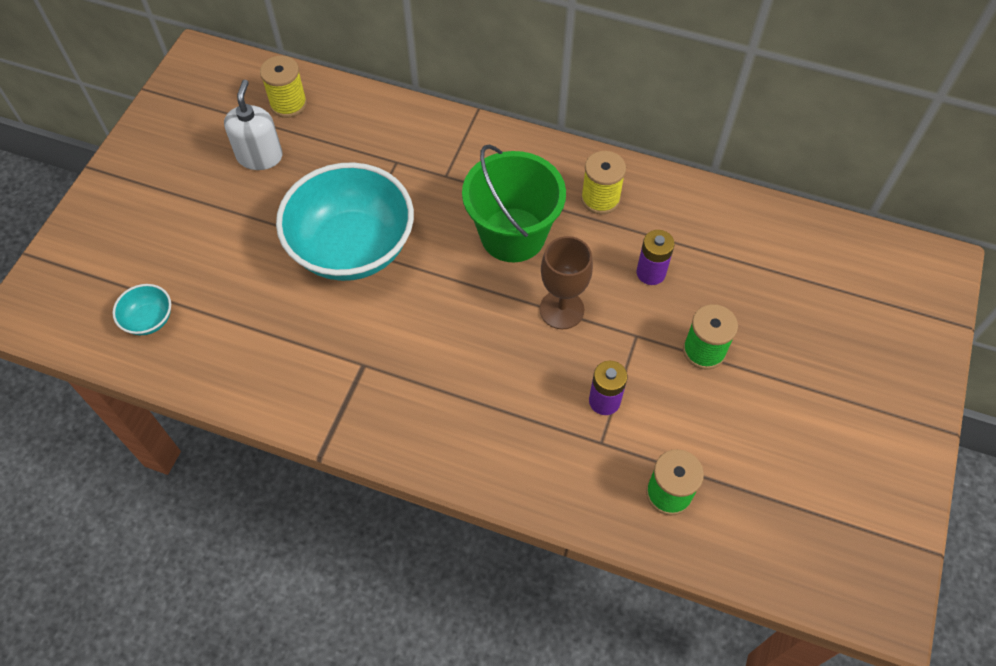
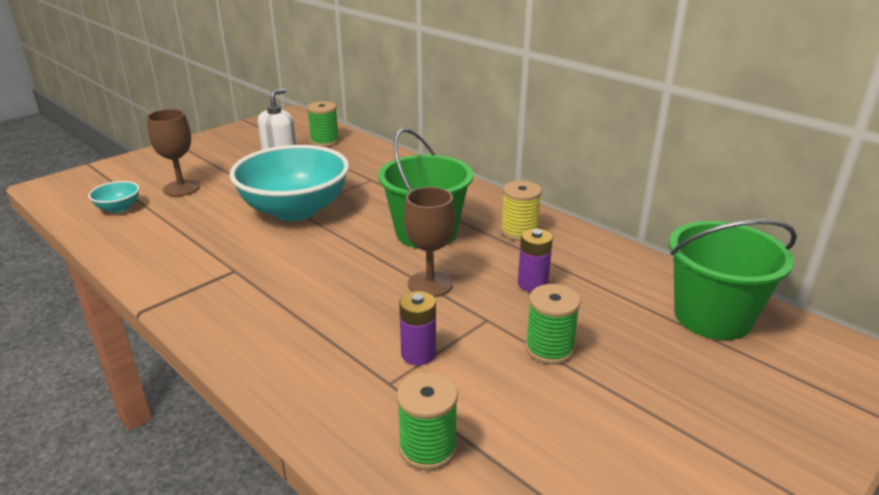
camera: 25 degrees right, 30 degrees down
(190, 257) = (181, 188): none -> brown goblet
(288, 104) = (325, 141): yellow spool -> green spool
(812, 257) = (712, 317): none -> green bucket

